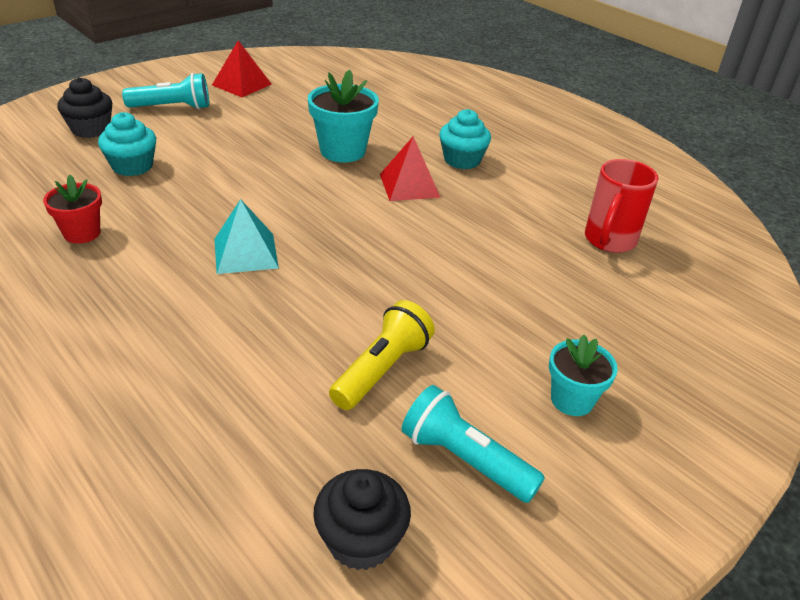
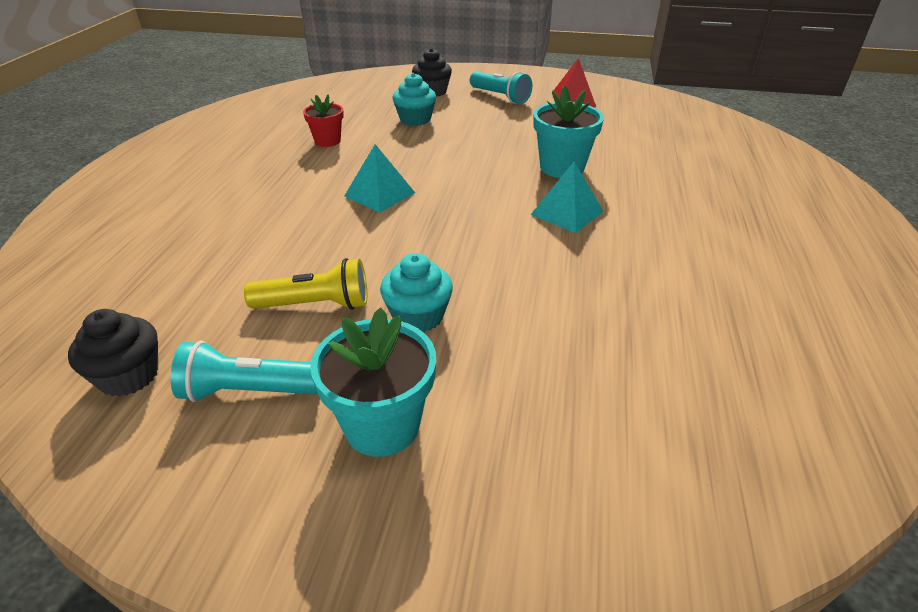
camera: 55 degrees right, 0 degrees up
(409, 185) = (567, 212): red pyramid -> turquoise pyramid
(462, 160) = (651, 218): turquoise cupcake -> turquoise cupcake (418, 316)
(465, 460) = (248, 391): turquoise flashlight -> turquoise flashlight turned 90 degrees counterclockwise
(572, 400) = (382, 425): turquoise flower pot -> turquoise flower pot, size x1.58
(609, 241) = (670, 353): red mug -> none

